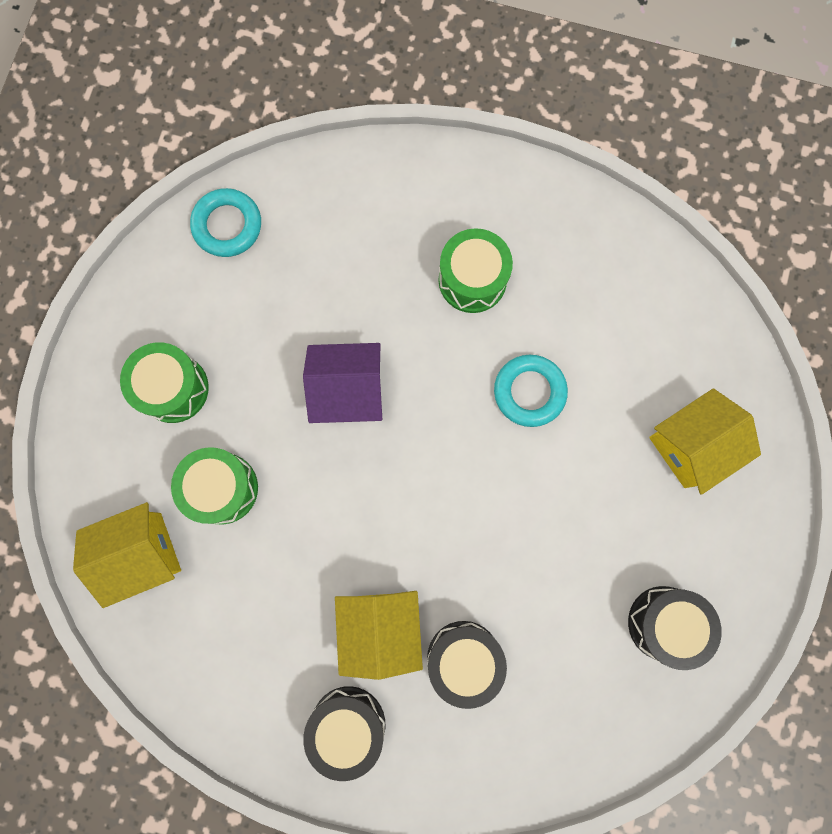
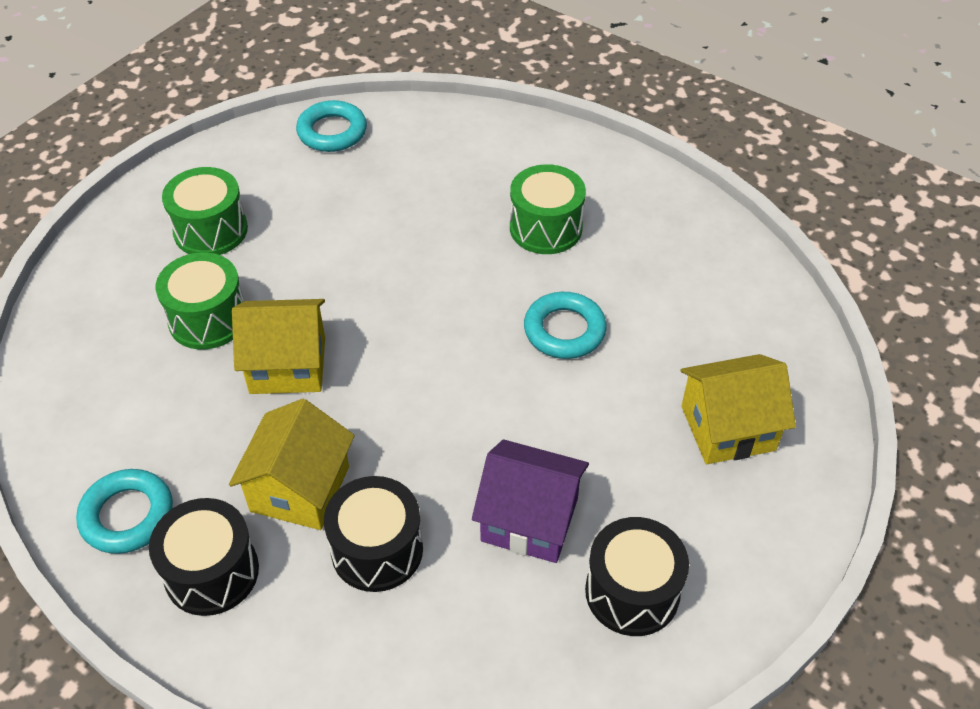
camera: 20 degrees right, 30 degrees down
(141, 553) = (96, 348): yellow house -> yellow house (287, 365)
(257, 701) = (127, 515): none -> turquoise ring
(348, 391) = (377, 278): purple house -> purple house (529, 519)

